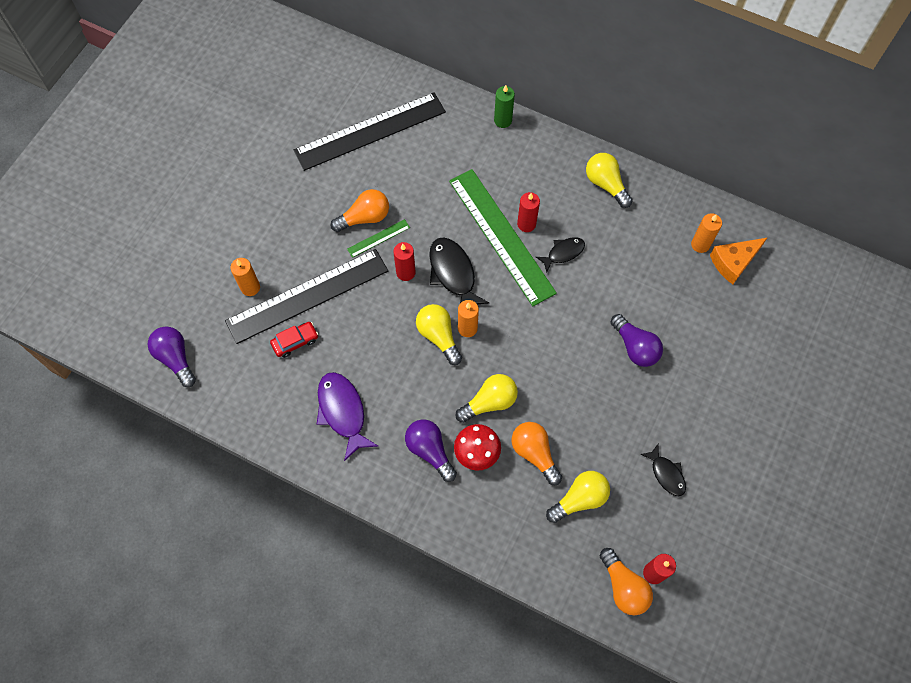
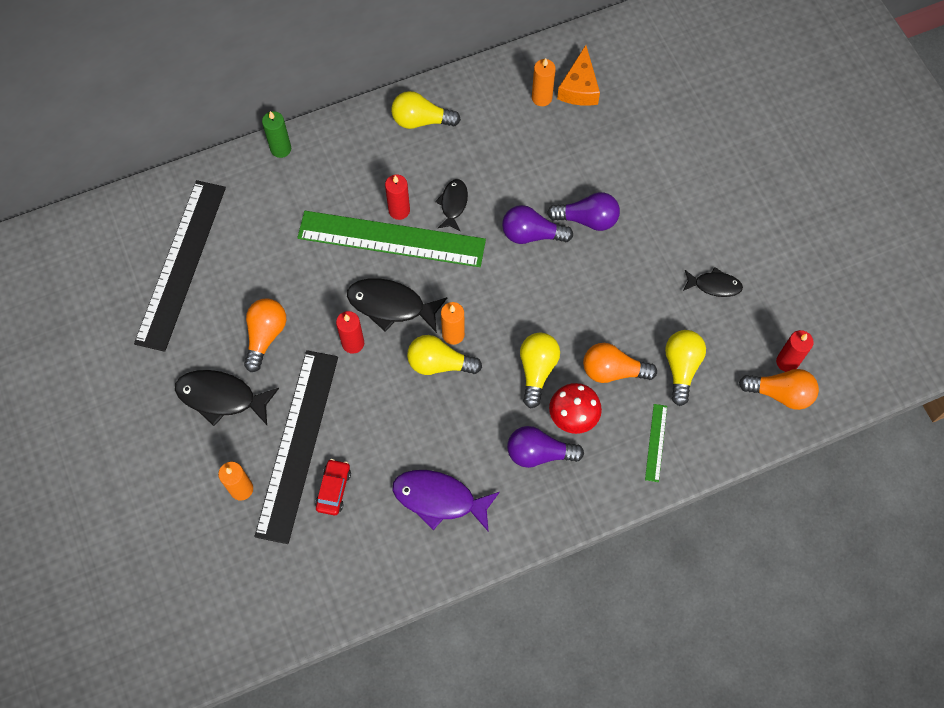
camera: 50 degrees left, 0 degrees up
(175, 358) = (251, 611): purple light bulb -> purple light bulb (531, 234)
(301, 226) = (221, 397): none -> black fish
(378, 238) = (297, 340): green ruler -> green ruler (656, 442)

